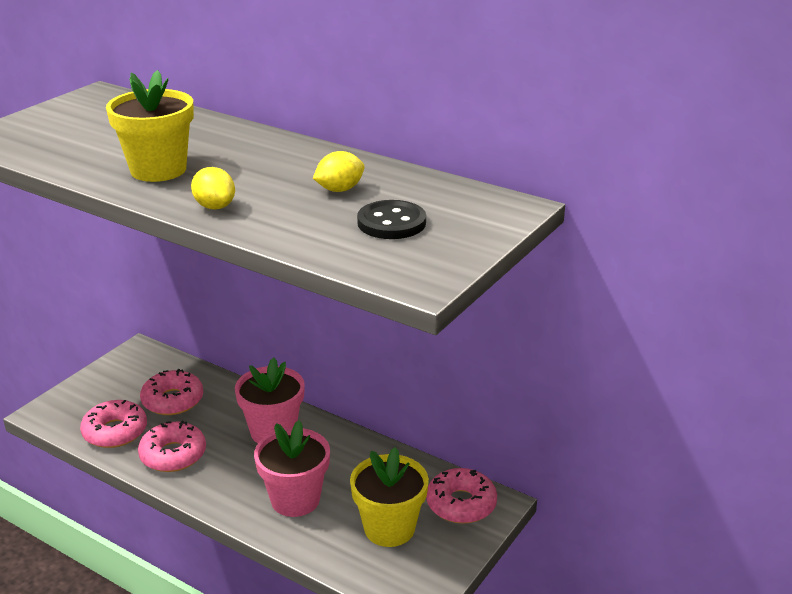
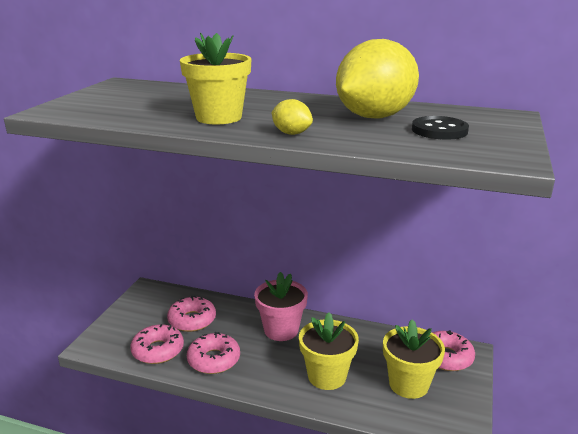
camera: 15 degrees left, 5 degrees down
(295, 499) = (327, 376): pink flower pot -> yellow flower pot
(339, 190) = (374, 117): yellow lemon -> yellow lemon, size x2.38

